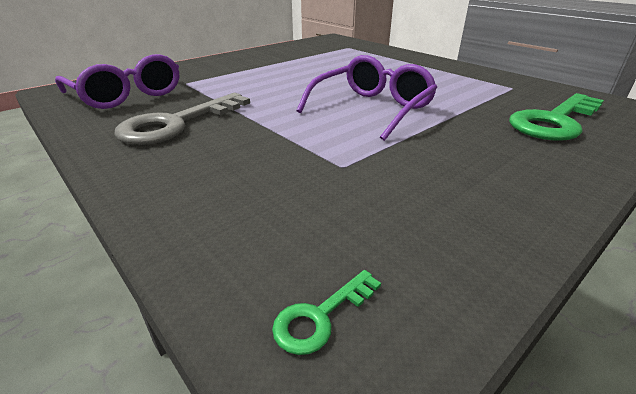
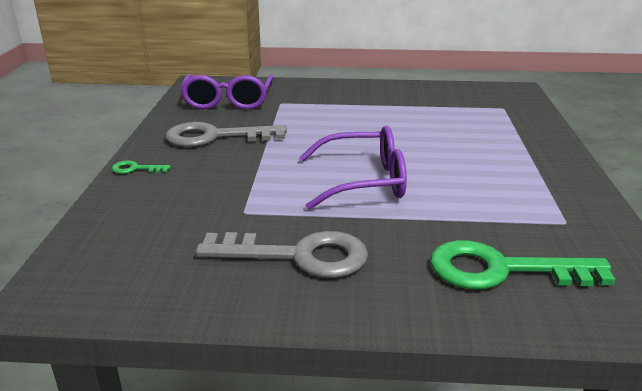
camera: 45 degrees right, 5 degrees down
(320, 317) = (88, 269): green key -> green key (135, 169)
(456, 174) = (298, 256): none -> grey key

